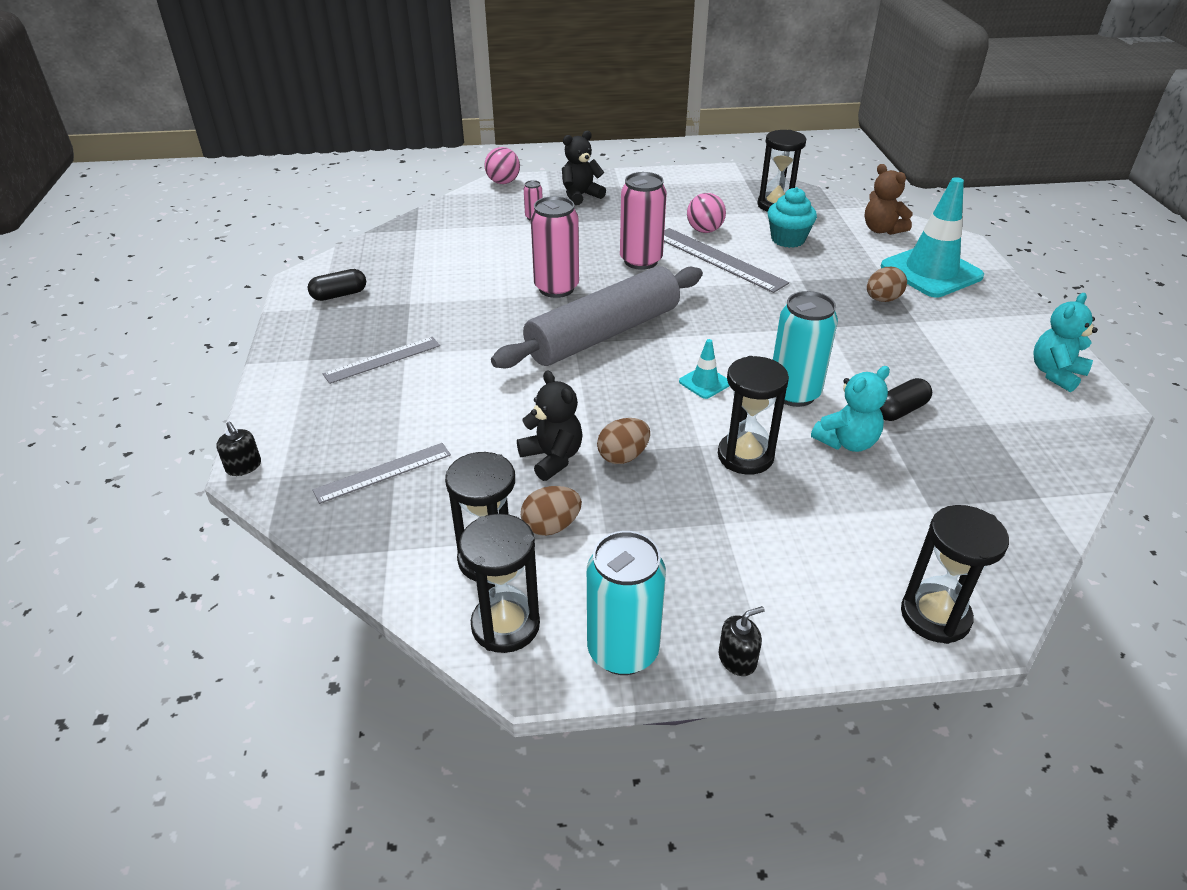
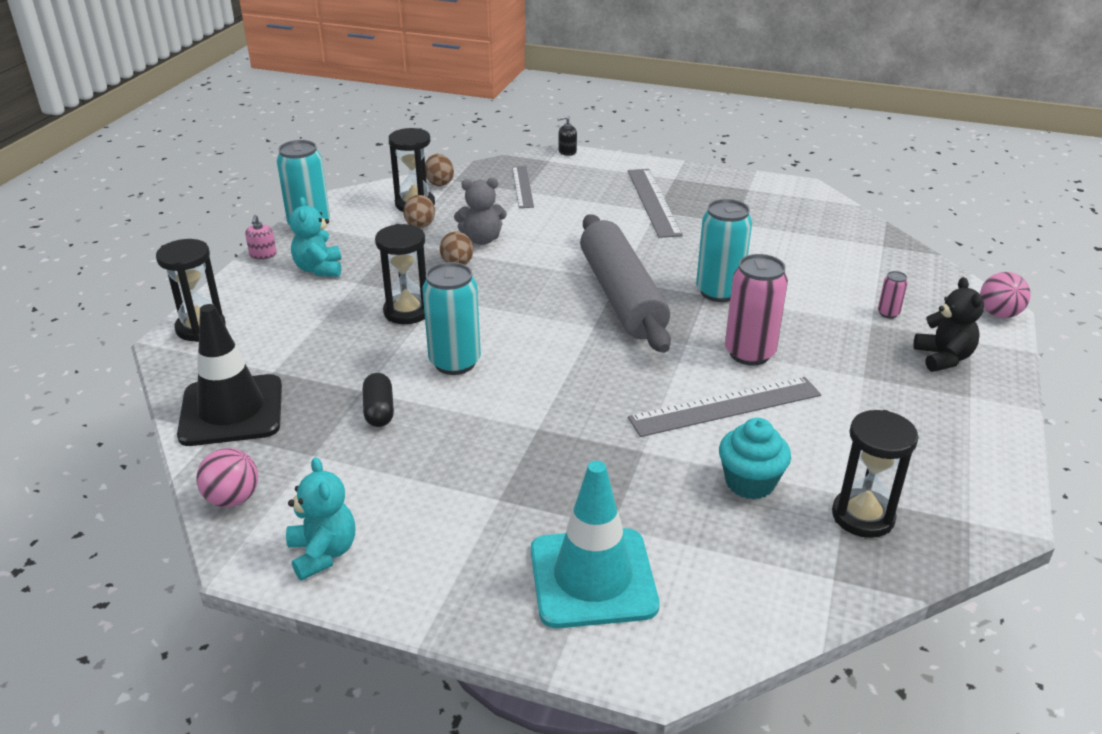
camera: 115 degrees right, 5 degrees down
(339, 295) = (765, 197): black capsule -> none
(382, 360) = (653, 202): grey ruler -> grey ruler, size x1.55
(505, 625) = (364, 200): black hourglass -> none
(552, 458) = (481, 239): black teddy bear -> grey teddy bear
(556, 288) = (719, 292): pink can -> turquoise can
(704, 230) = (806, 422): pink ball -> pink ball (232, 499)
(704, 382) = (510, 323): turquoise traffic cone -> none
(737, 659) = (263, 254): black soap dispenser -> pink soap dispenser
(847, 442) = (373, 364): turquoise teddy bear -> turquoise teddy bear (319, 269)
(882, 230) = (737, 593): brown teddy bear -> none
(882, 299) = (559, 495): brown egg -> brown egg (439, 183)
(1008, 502) = (231, 411): none -> black traffic cone

